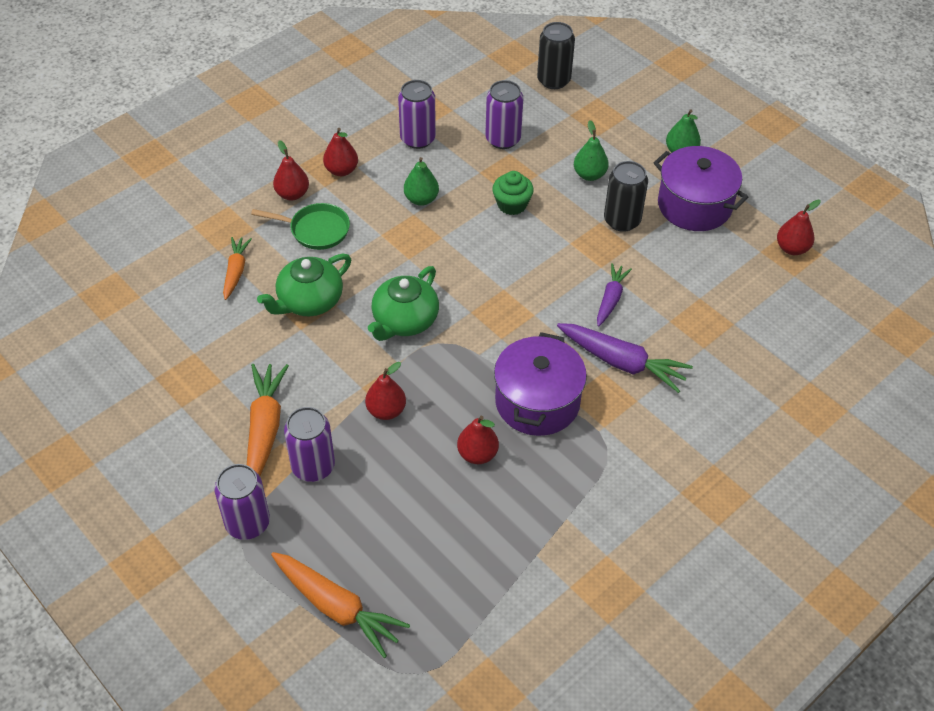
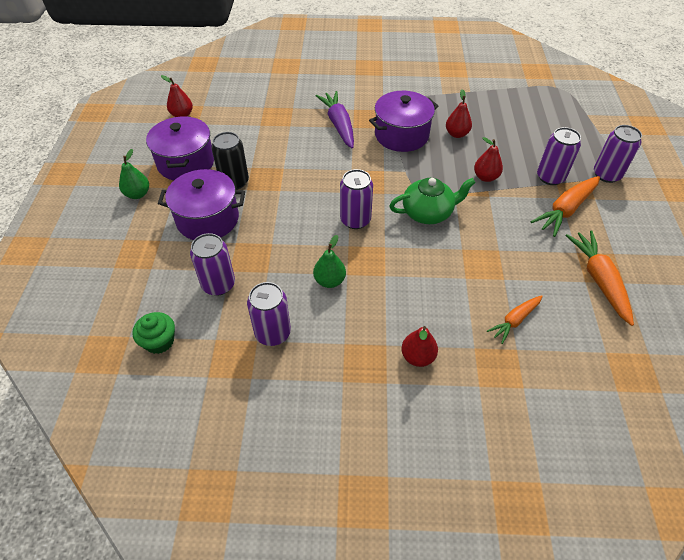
camera: 135 degrees left, 0 degrees up
(309, 301) = (478, 263): green teapot -> none
(316, 230) = (427, 311): green pan -> none
(337, 607) = (581, 123): orange carrot -> orange carrot (599, 280)
(341, 170) = (359, 349): red pear -> none
(464, 264) = (355, 220): none -> purple can
(512, 204) = (279, 235): green cupcake -> green cupcake (159, 341)
(553, 80) = (114, 305): black can -> none
(589, 175) = (207, 219): green pear -> purple pot
(610, 299) = (302, 151): purple carrot -> none

